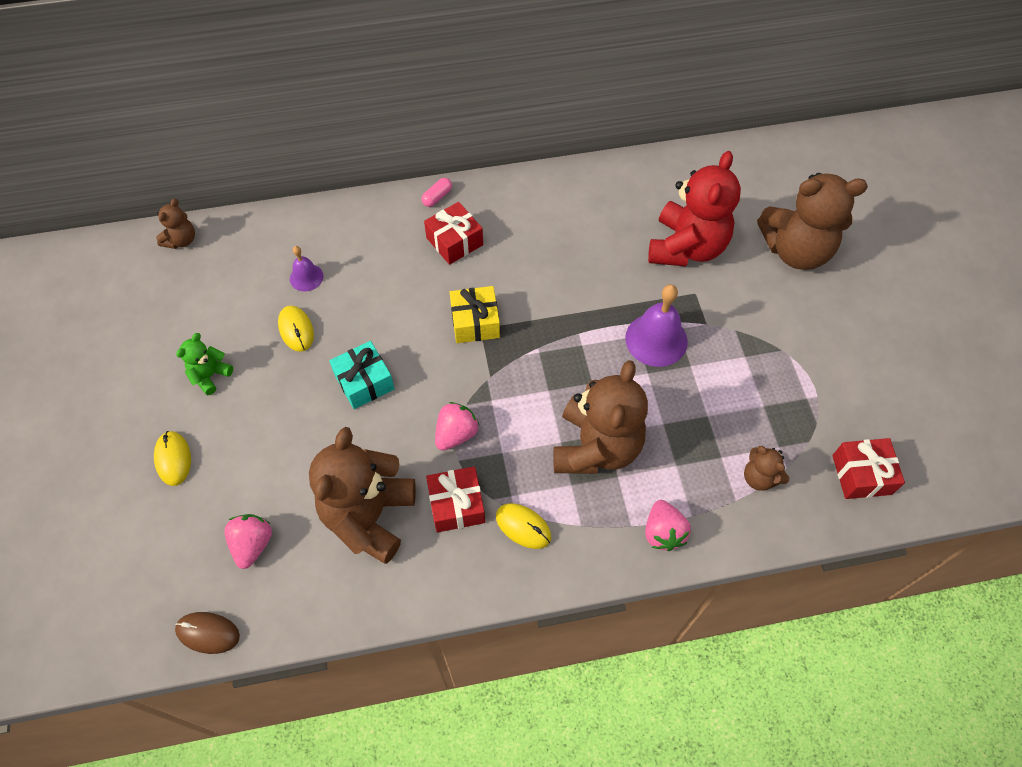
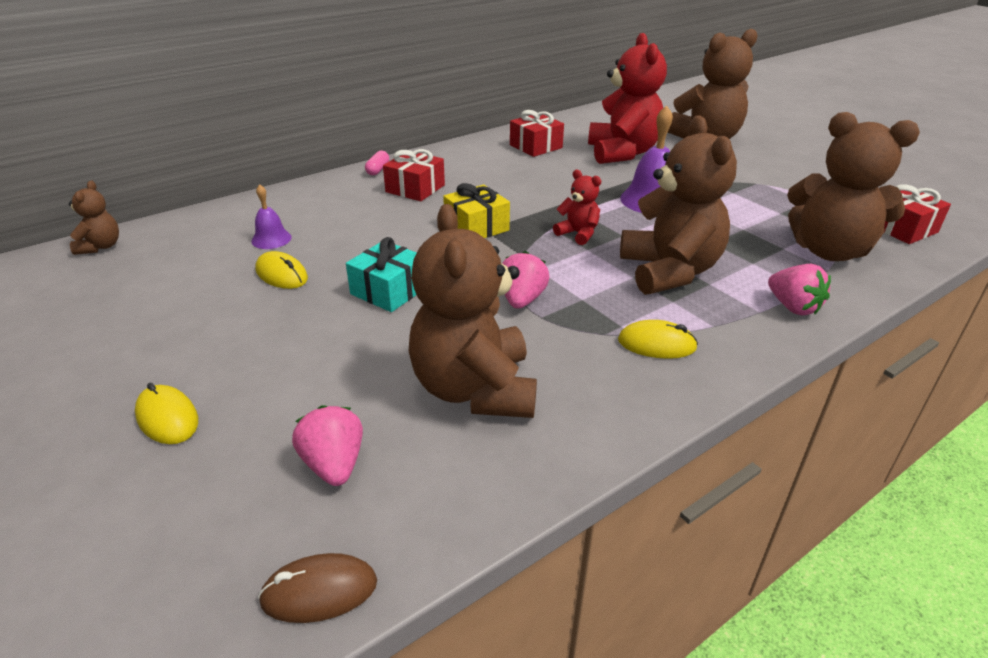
camera: 25 degrees left, 25 degrees down
(210, 375) = (188, 333): green teddy bear -> none
(456, 505) = (570, 349): red gift -> red gift (535, 146)
(555, 365) = (578, 234): none -> red teddy bear
(759, 477) = (829, 251): brown teddy bear -> brown teddy bear, size x2.14

